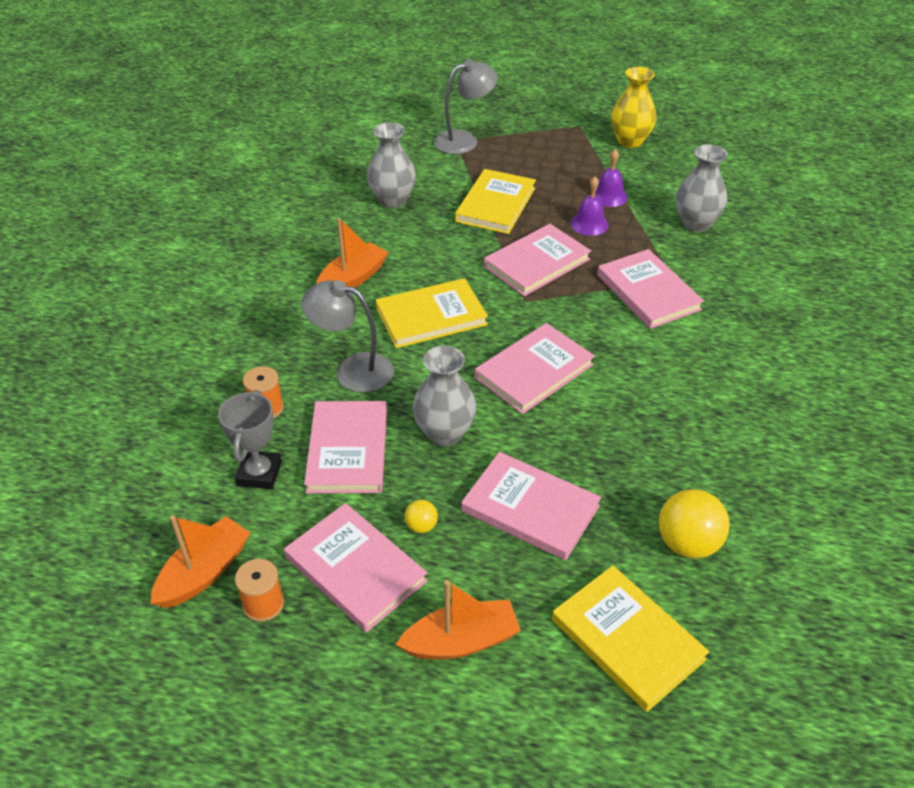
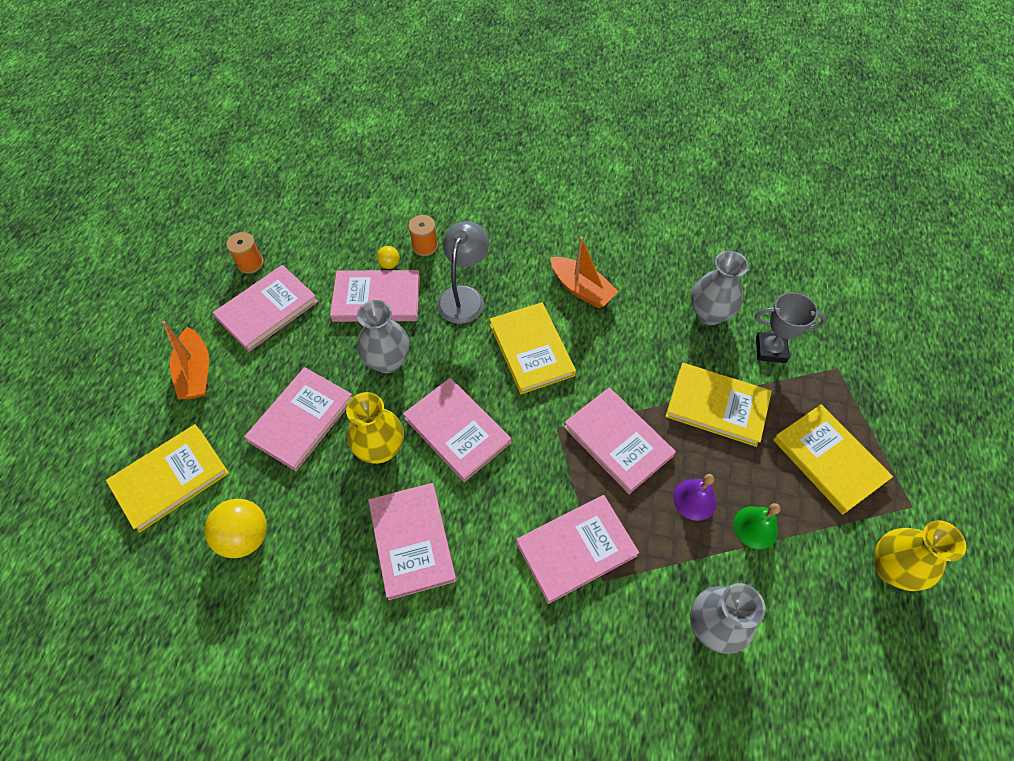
camera: 90 degrees right, 15 degrees up
(204, 572) = (281, 231): orange boat -> none
(259, 473) = (360, 249): grey trophy -> grey trophy (770, 350)
(421, 526) = (297, 347): yellow ball -> yellow ball (389, 264)
(464, 140) = (840, 377): grey lamp -> none
(543, 155) = (829, 460): none -> yellow book
(562, 432) = (380, 449): none -> yellow vase
(609, 196) = (755, 527): purple bell -> green bell
(663, 401) = (412, 541): none -> pink book

